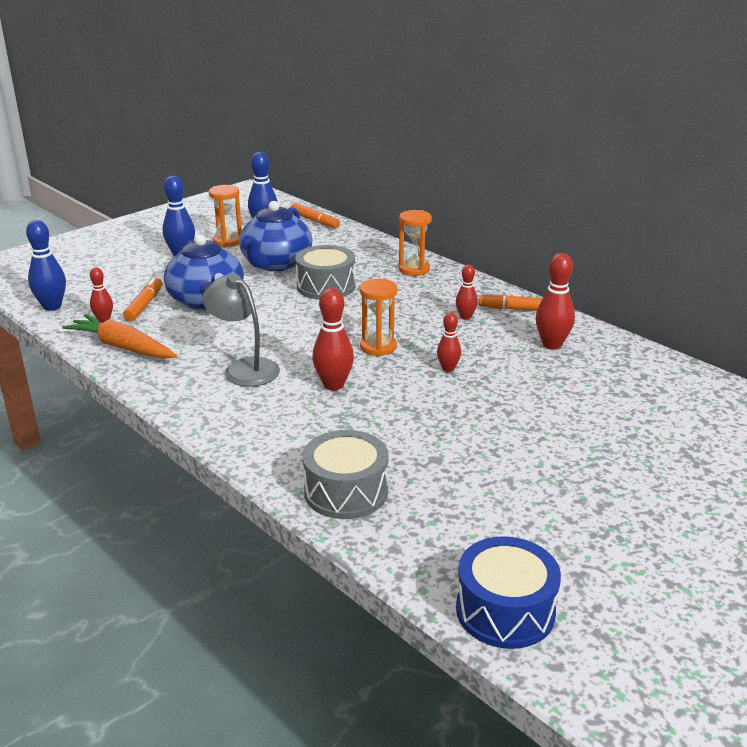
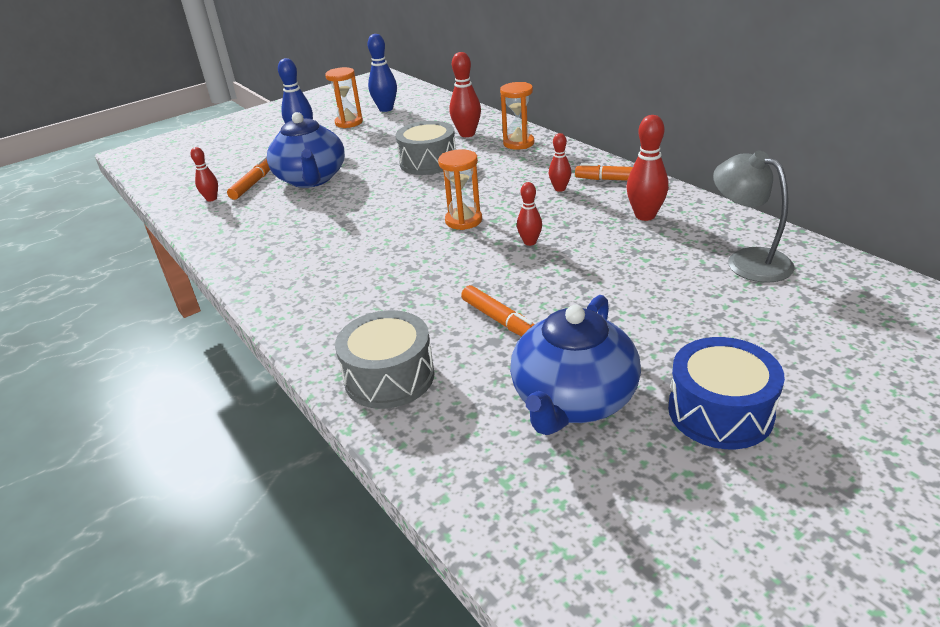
camera: 10 degrees right, 5 degrees up
(52, 306) = (170, 187): blue bowling pin -> none
(122, 347) = (218, 224): orange carrot -> none
(244, 368) = (326, 244): grey lamp -> grey lamp (747, 260)
(276, 263) = (387, 142): blue teapot -> blue teapot (573, 400)
(314, 221) = (434, 101): orange marker -> orange marker (500, 320)
(333, 385) = (408, 260): red bowling pin -> red bowling pin (467, 134)
(505, 610) = (532, 529): blue drum -> blue drum (720, 411)

